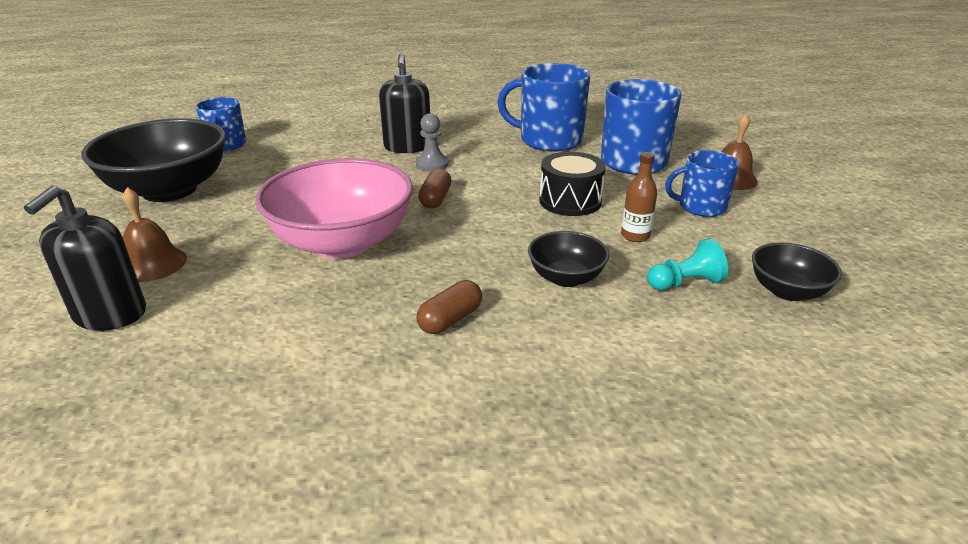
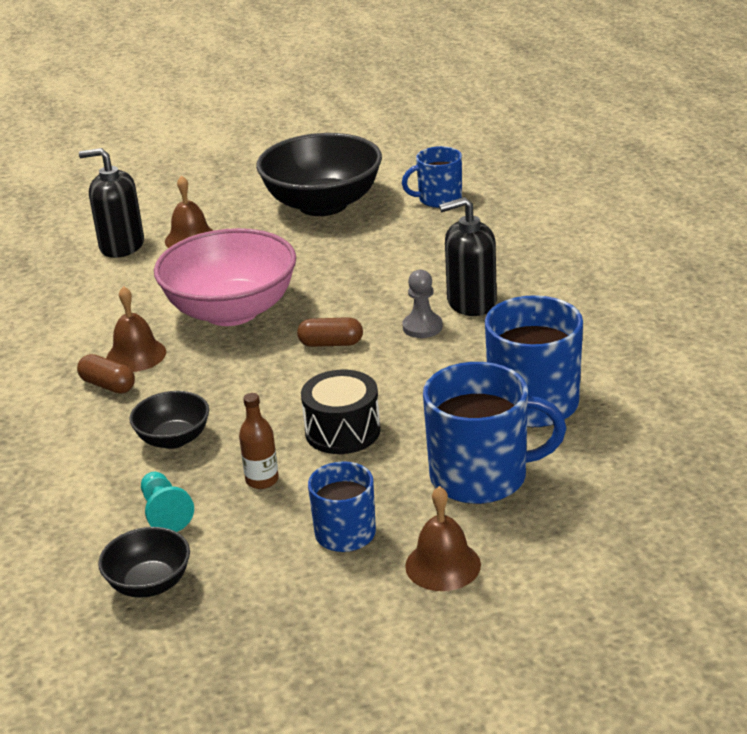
camera: 85 degrees right, 0 degrees up
(395, 301) = (136, 355): none -> brown bell

